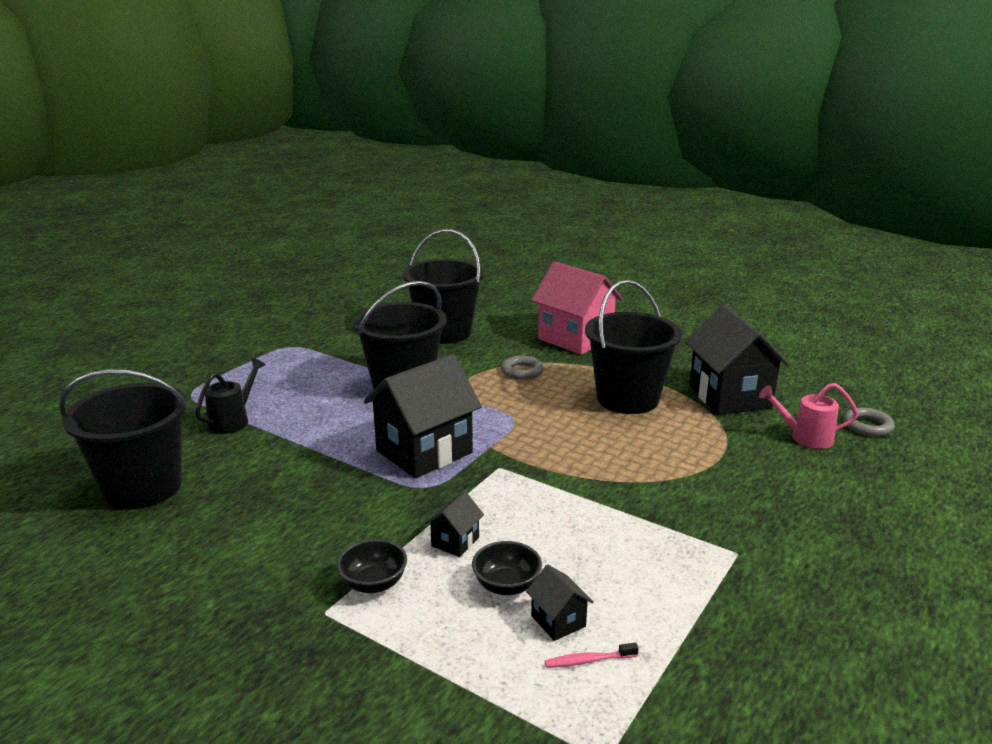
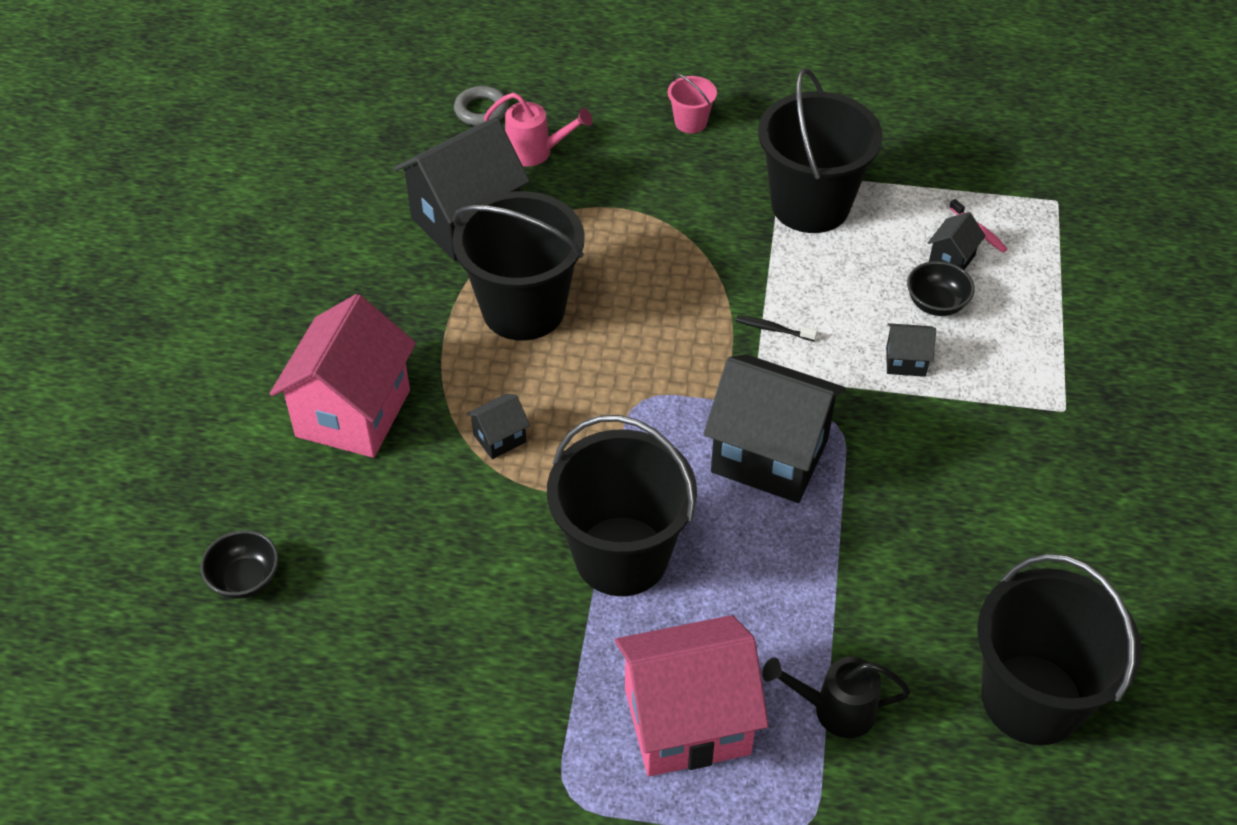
camera: 115 degrees left, 25 degrees up
(285, 380) = (687, 721): none -> pink house
(374, 583) = (1005, 394): black bowl -> black bowl (245, 579)
(445, 332) = (404, 590): black bucket -> black bucket (810, 205)
(522, 371) = (499, 438): grey ring -> black house
(539, 488) = (773, 329): none -> black toothbrush
(805, 437) = (535, 152): pink watering can -> pink watering can turned 60 degrees counterclockwise
(832, 522) = (690, 122): none -> pink bucket

